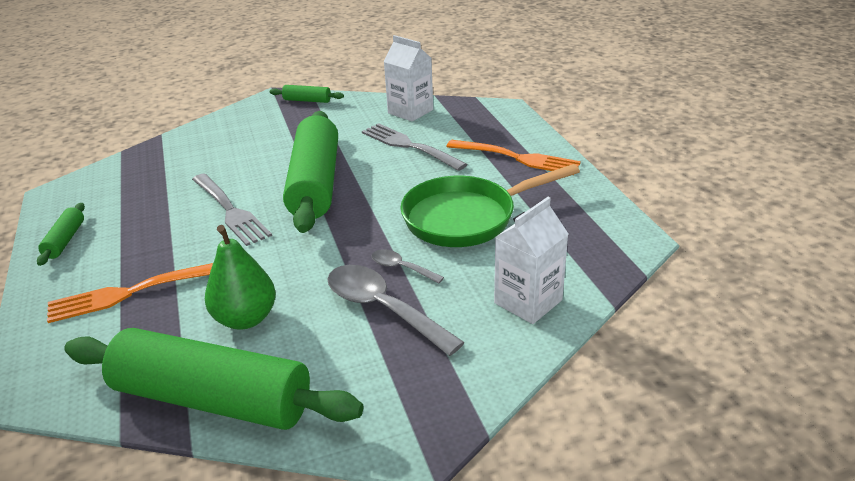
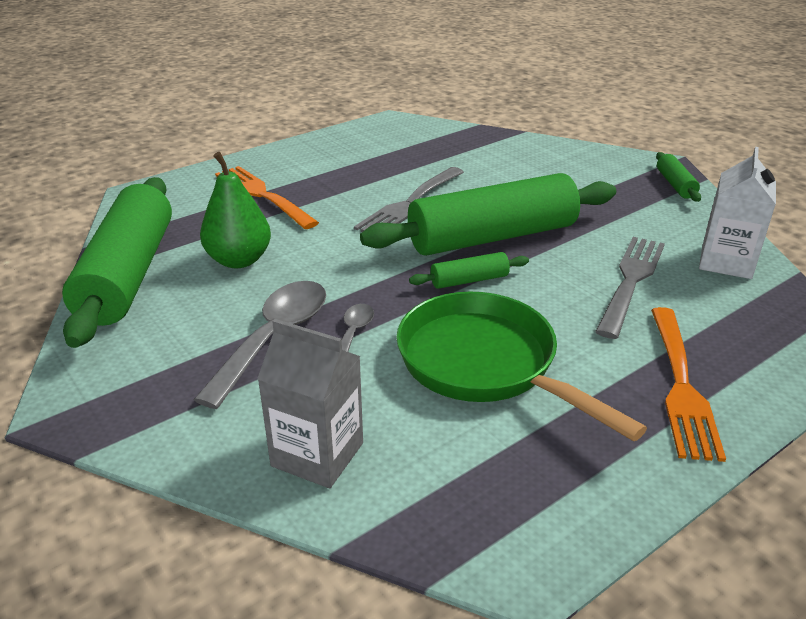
camera: 70 degrees right, 0 degrees up
(65, 240) = (325, 146): green rolling pin -> green rolling pin (469, 280)
(528, 301) = (317, 454): white carton -> grey carton

